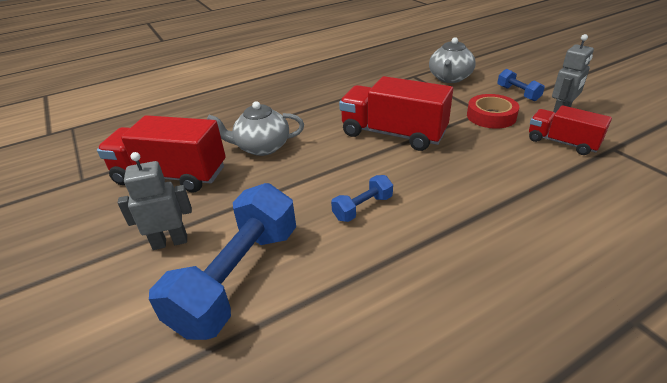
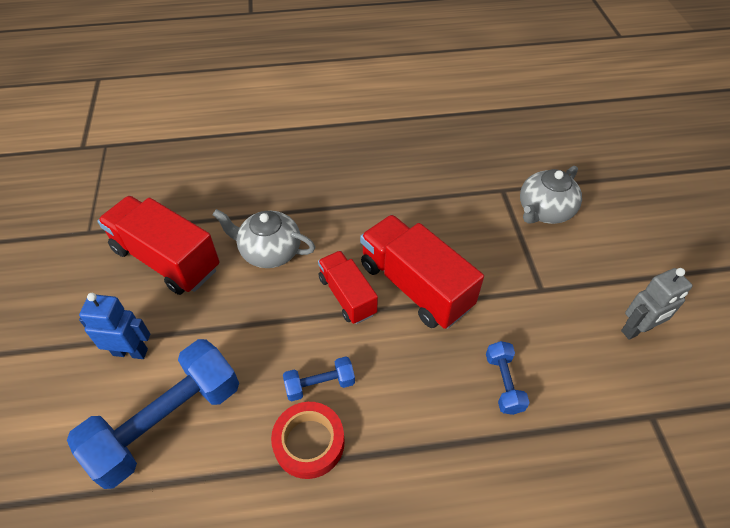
camera: 20 degrees right, 15 degrees up
(170, 242) = (130, 352): grey robot -> blue robot
(491, 116) = (546, 301): red tape -> red tape (309, 442)
(518, 93) = (609, 273): blue dumbbell -> blue dumbbell (503, 383)
(562, 142) = (598, 380): red truck -> red truck (347, 296)

